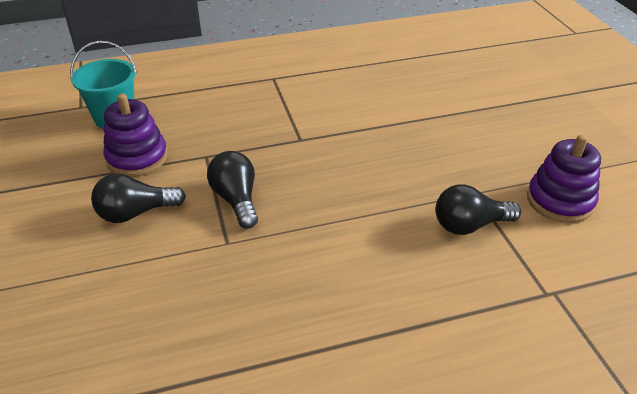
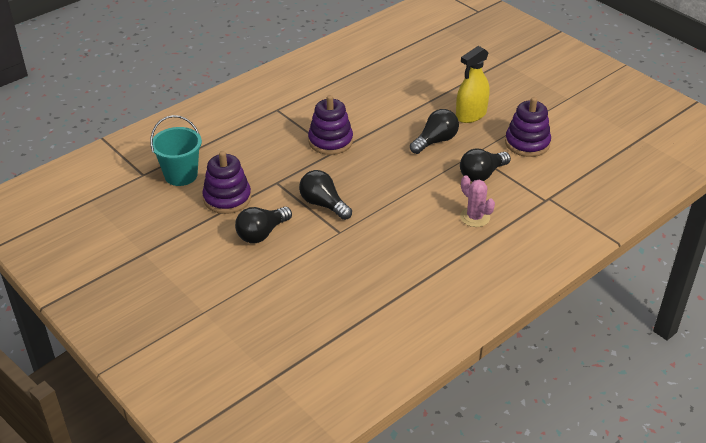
camera: 25 degrees left, 0 degrees up
(304, 127) = (330, 141): none -> purple stacking toy
(422, 284) = (475, 217): none -> pink cactus
(432, 162) = (435, 141): none -> black light bulb
(500, 143) = (471, 115): none -> yellow spray bottle

